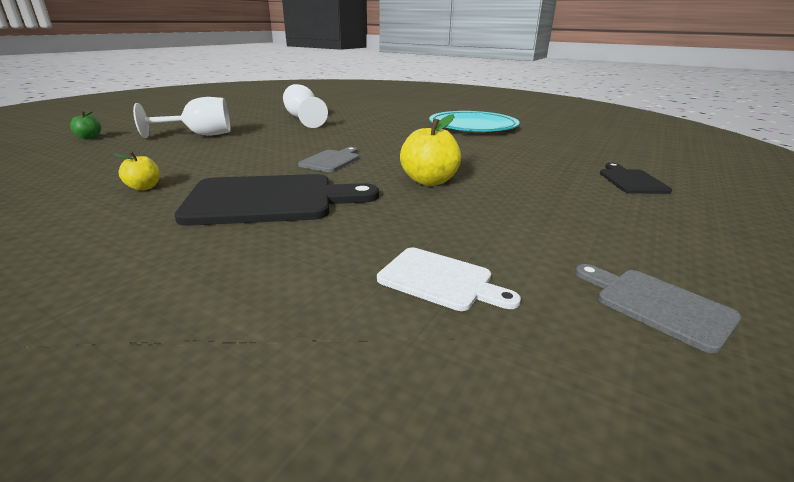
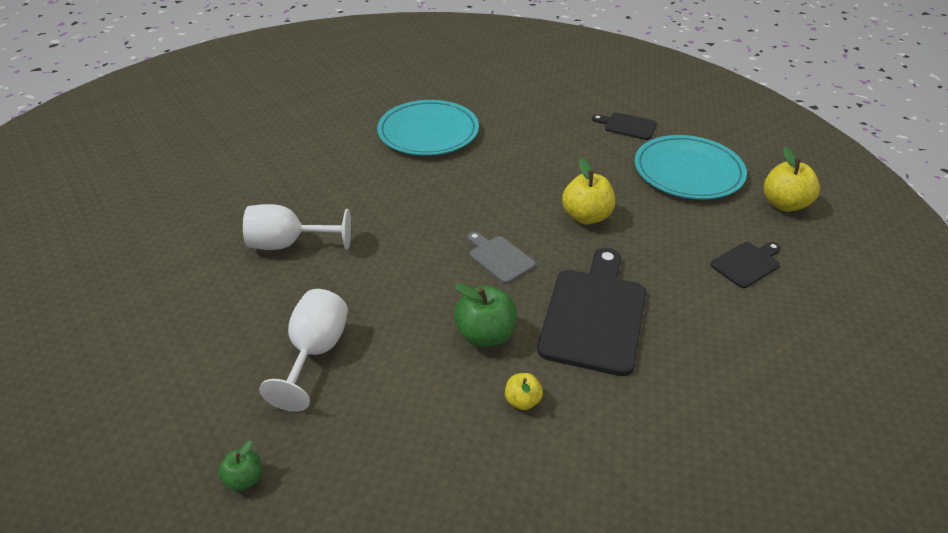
camera: 65 degrees left, 15 degrees up
(228, 168) = (485, 335): none -> green apple
(440, 280) = (747, 264): white cutting board -> black cutting board
(603, 220) = (688, 171): none -> turquoise plate
(657, 305) = (784, 204): grey cutting board -> yellow apple

